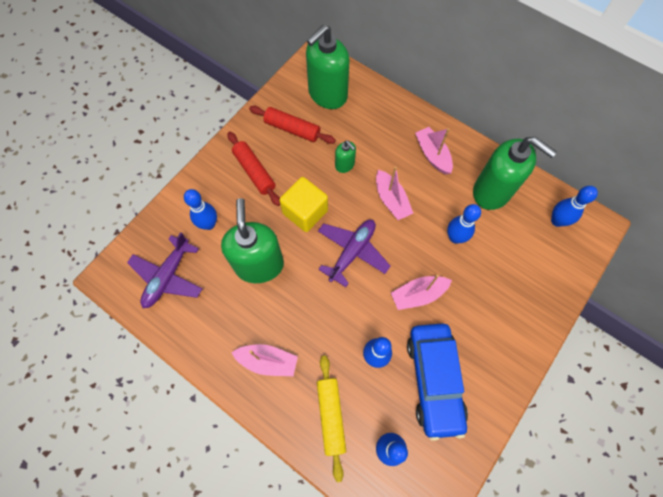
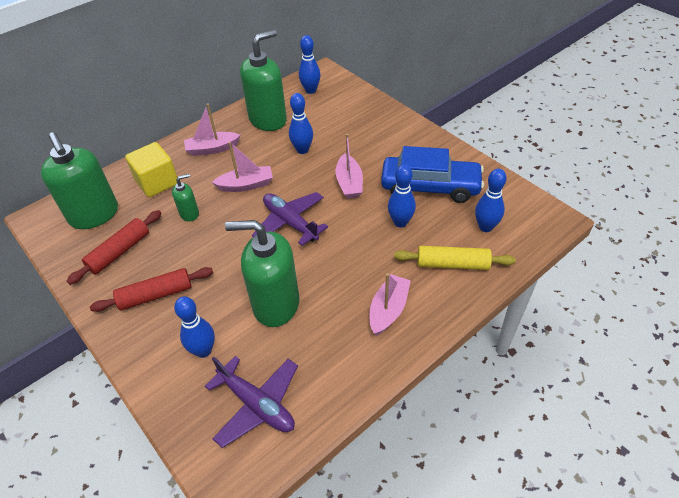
camera: 75 degrees left, 20 degrees down
(305, 212) = (229, 254): yellow cube -> yellow cube (157, 182)

